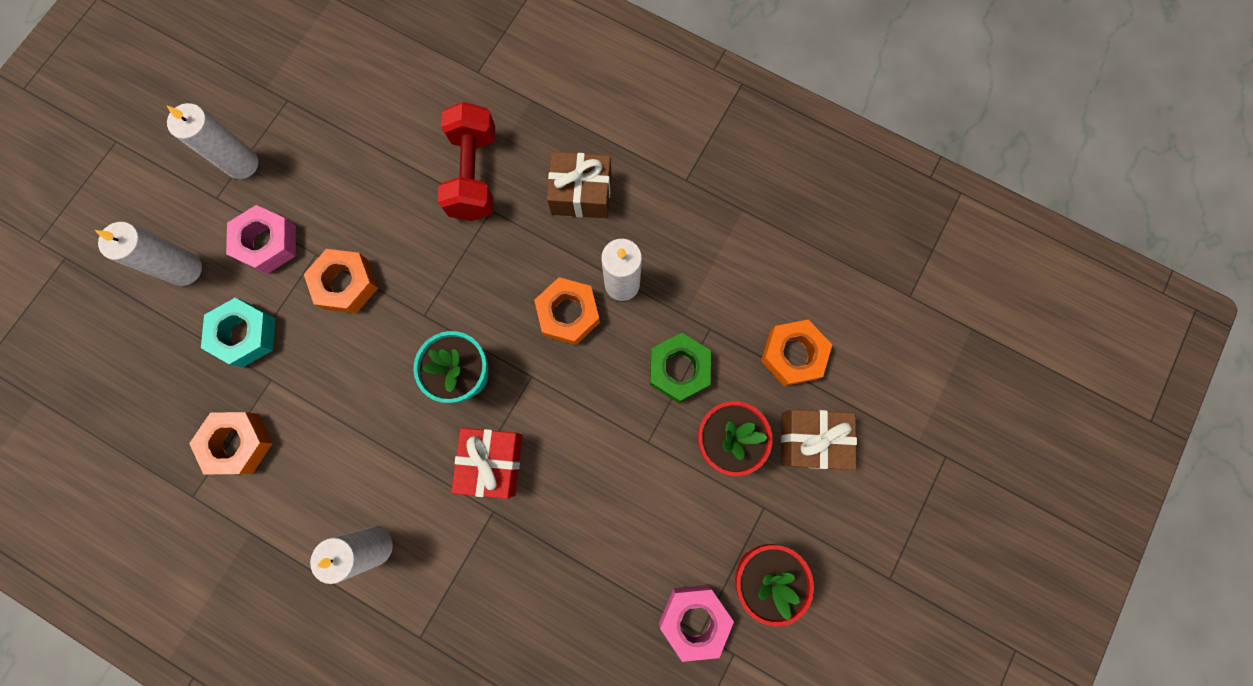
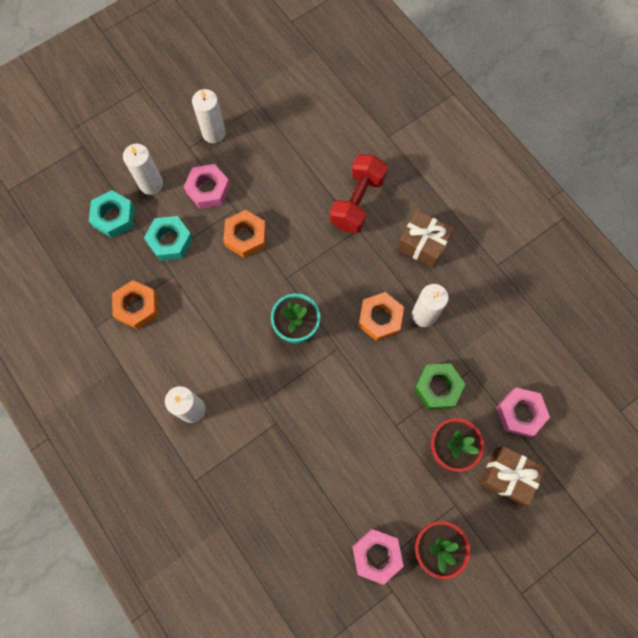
camera: 25 degrees right, 5 degrees down
(152, 336) = (114, 217): none -> turquoise nut
(492, 462) = (289, 392): red gift -> none
(793, 354) = (520, 413): orange nut -> pink nut

